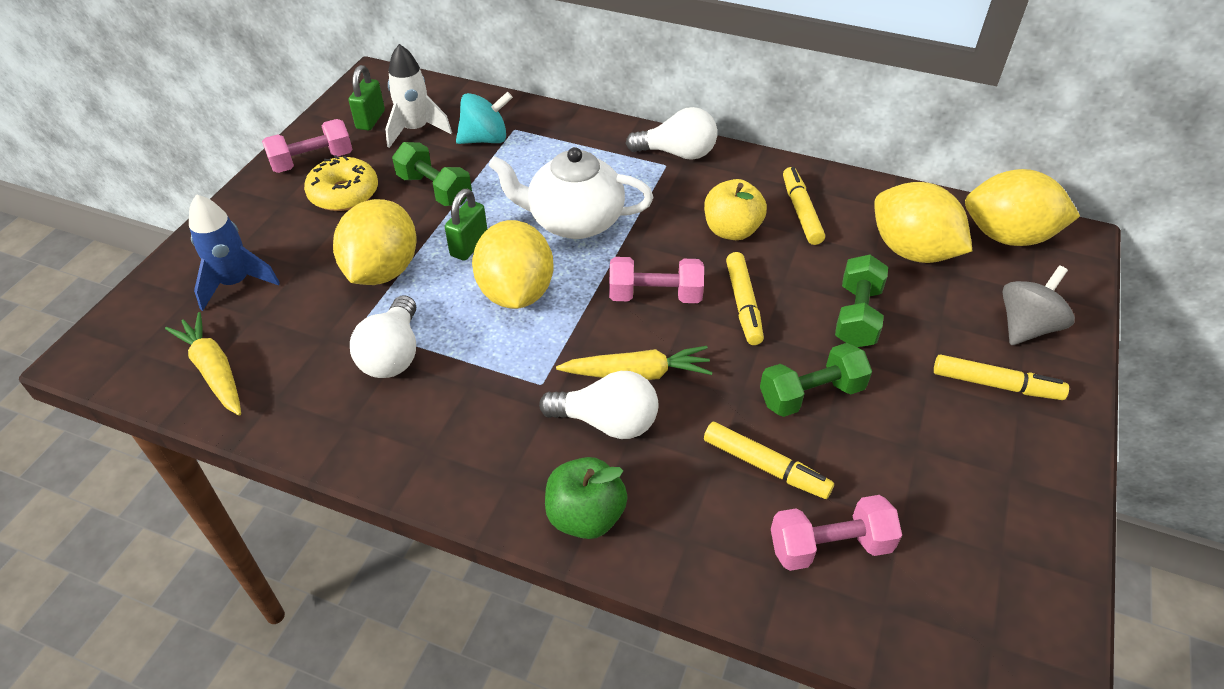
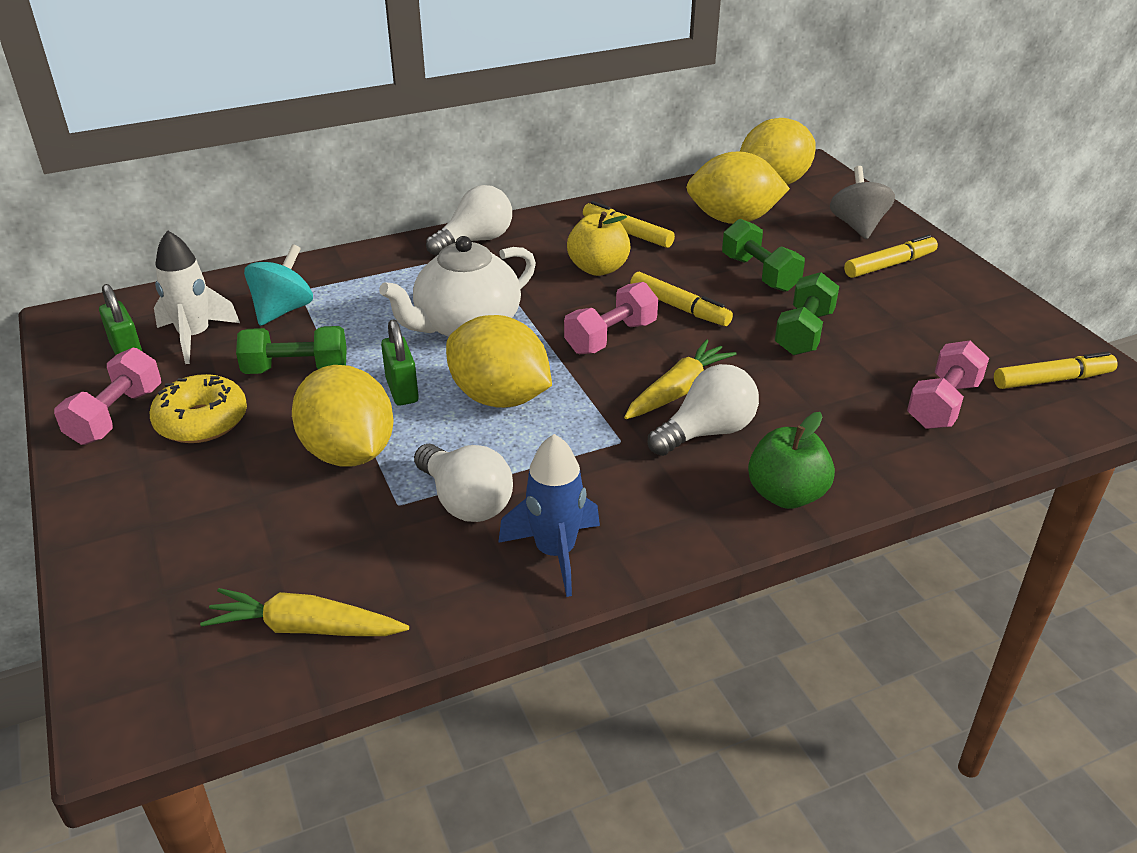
camera: 45 degrees left, 10 degrees down
(235, 283) = (203, 552): blue rocket -> blue rocket (555, 553)
(765, 466) = (842, 388): yellow marker -> yellow marker (1051, 380)

